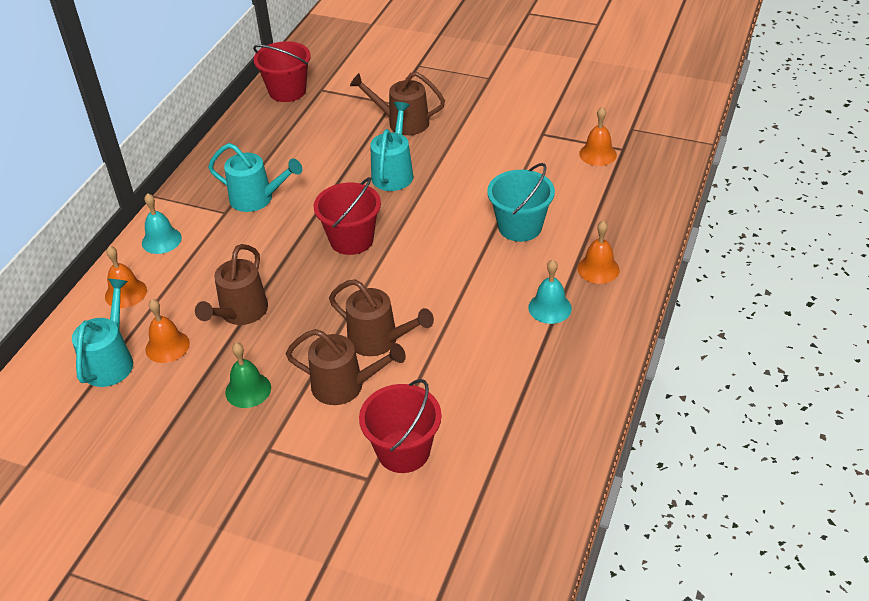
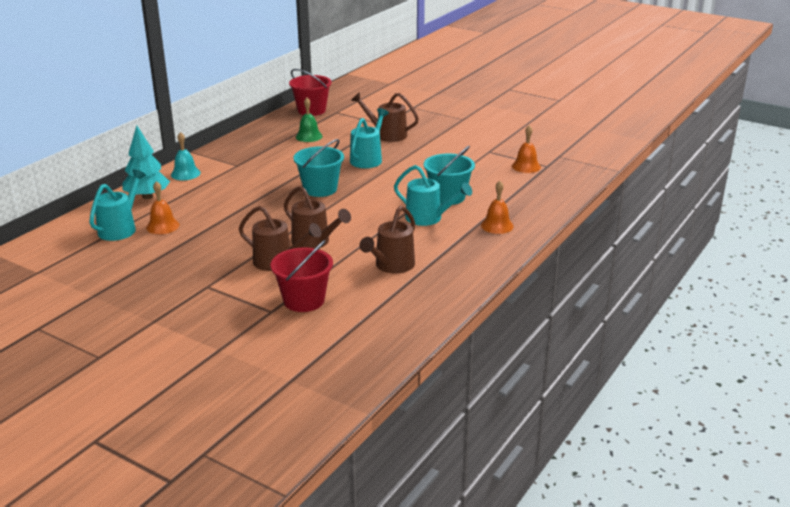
camera: 10 degrees right, 15 degrees down
(126, 293) = (147, 196): orange bell -> turquoise tree
(240, 313) = (222, 216): brown watering can -> brown watering can (391, 266)
(248, 390) = (208, 255): green bell -> green bell (309, 136)
(257, 199) = (263, 161): turquoise watering can -> turquoise watering can (429, 218)
(351, 240) = (320, 189): red bucket -> turquoise bucket
(550, 308) = (450, 241): turquoise bell -> none

